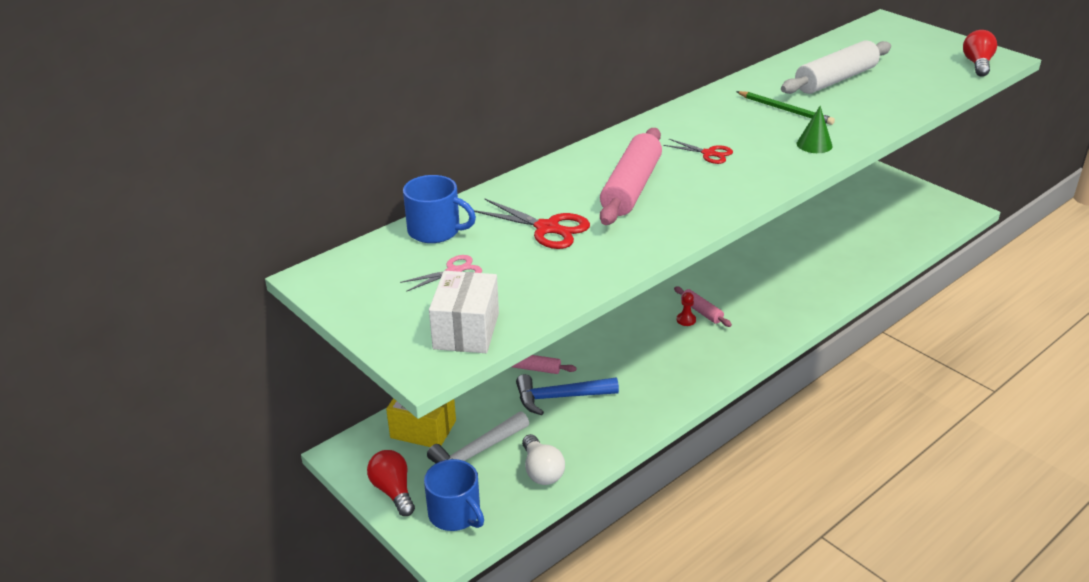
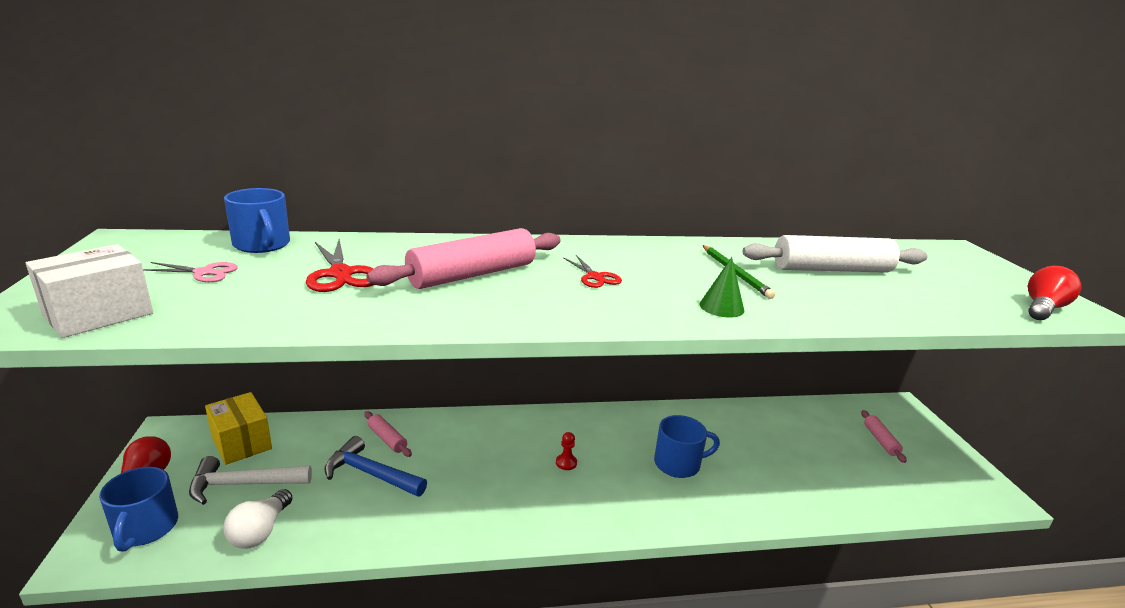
camera: 30 degrees right, 10 degrees down
(701, 311) = (590, 462): pink rolling pin -> pink rolling pin (880, 440)
(760, 283) = (678, 464): none -> blue mug

